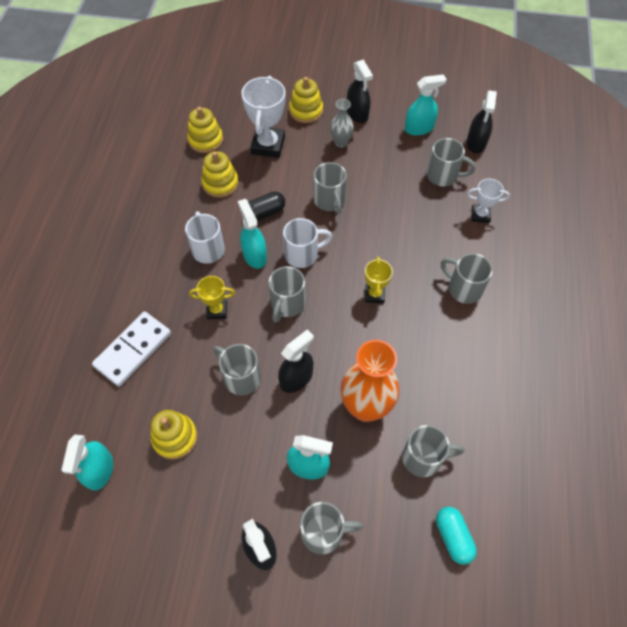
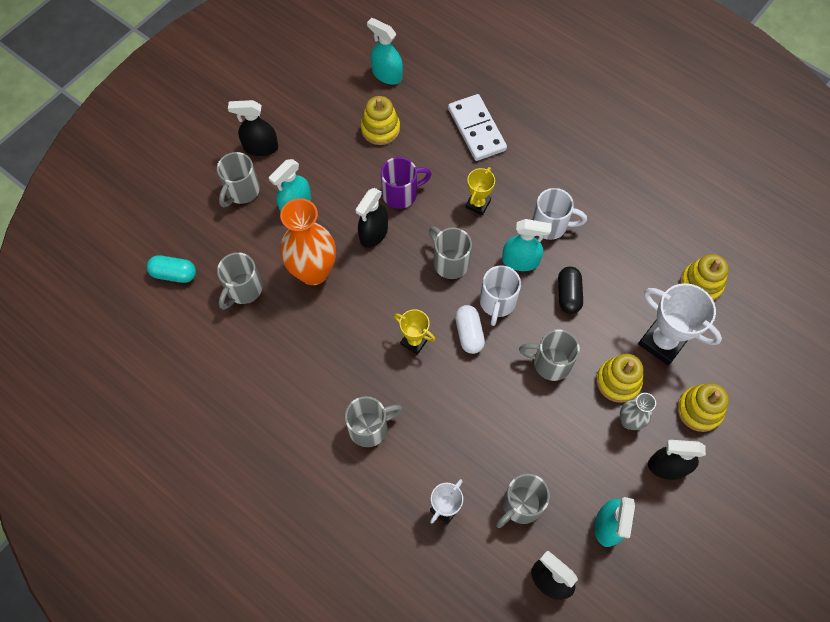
camera: 120 degrees right, 5 degrees up
(220, 183) = (629, 271): yellow stacking toy -> yellow stacking toy (618, 381)
(241, 377) = (401, 194): grey mug -> purple mug
(296, 378) = (373, 233): black spray bottle -> black spray bottle turned 45 degrees clockwise
(342, 261) = (469, 333): none -> white capsule

